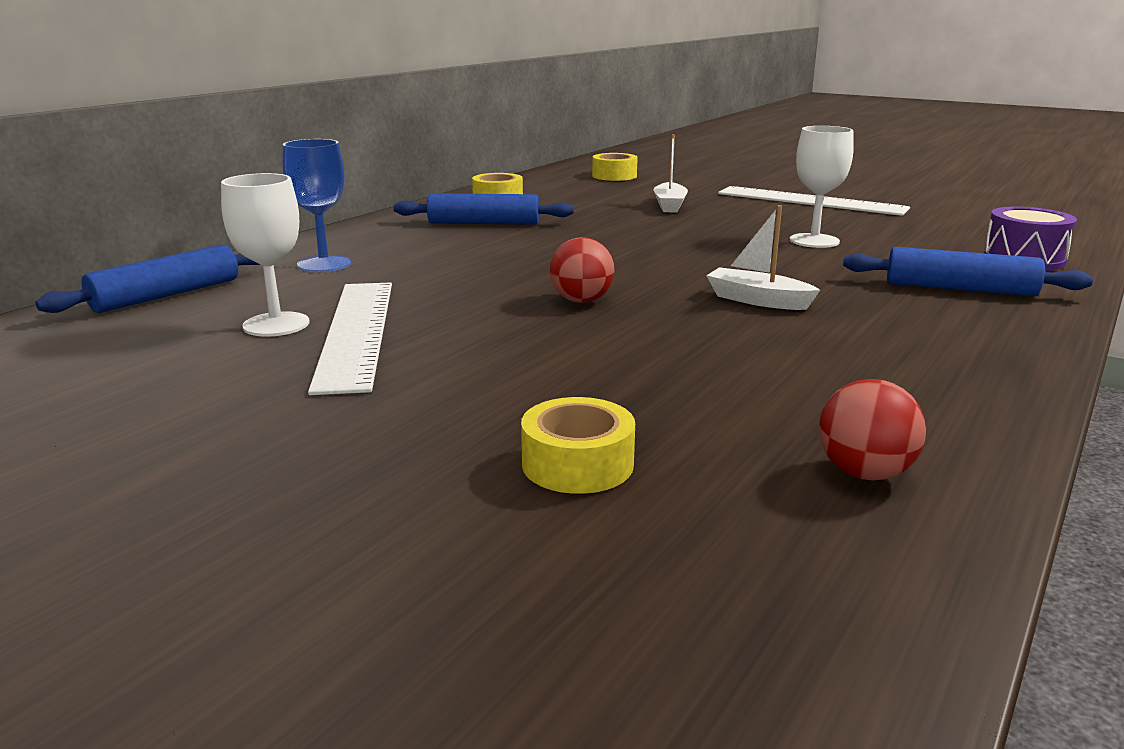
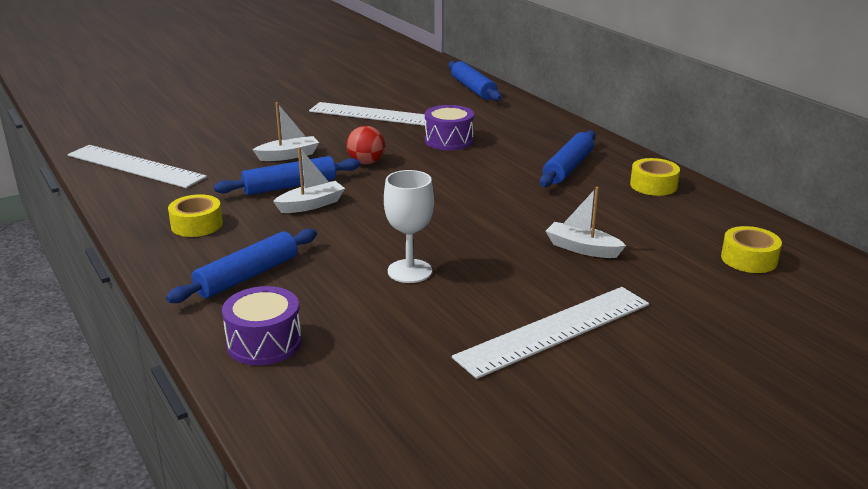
camera: 115 degrees right, 5 degrees up
(276, 324) = (406, 104): white goblet -> none
(324, 264) = (499, 118): blue goblet -> none
(445, 275) = (449, 141): none -> purple drum
(577, 464) = (210, 130): yellow tape -> yellow tape (197, 225)
(620, 352) = (288, 156): none -> white boat
(726, 324) = (289, 186): none -> blue rolling pin
(864, 473) = (135, 166): red ball -> white ruler

